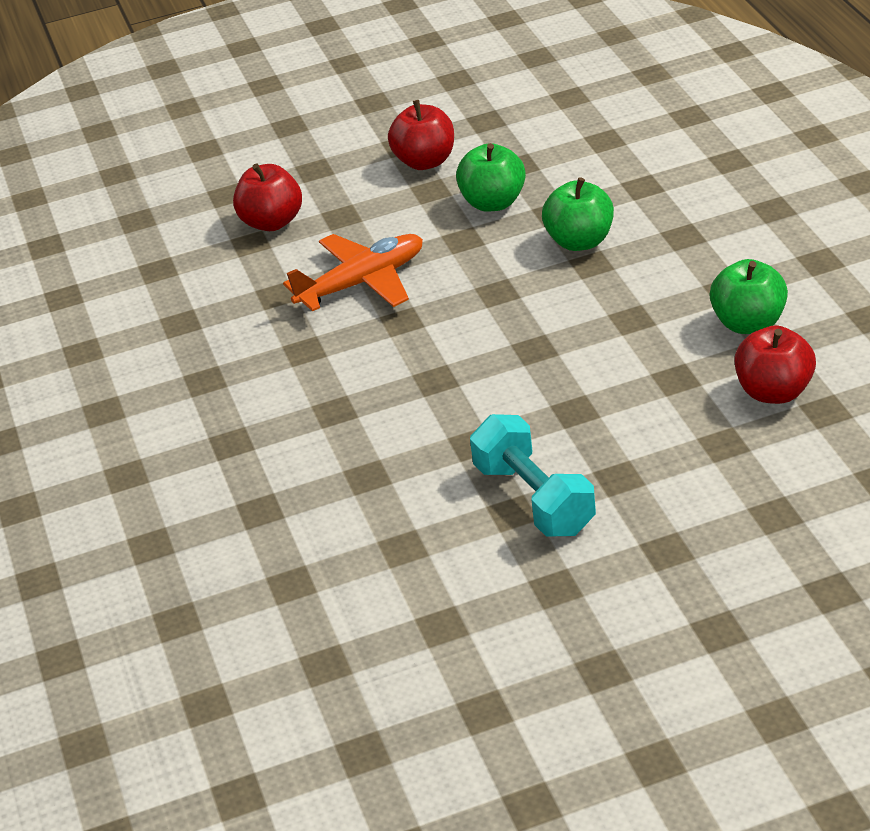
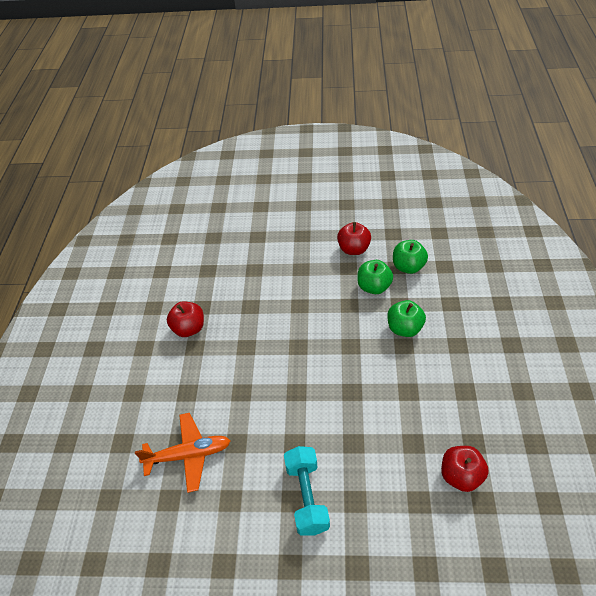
camera: 20 degrees right, 10 degrees up
(272, 222) = (269, 261): red apple -> red apple (189, 328)
(362, 282) = (291, 314): orange plane -> orange plane (189, 455)
(748, 323) = (467, 420): green apple -> green apple (408, 267)

